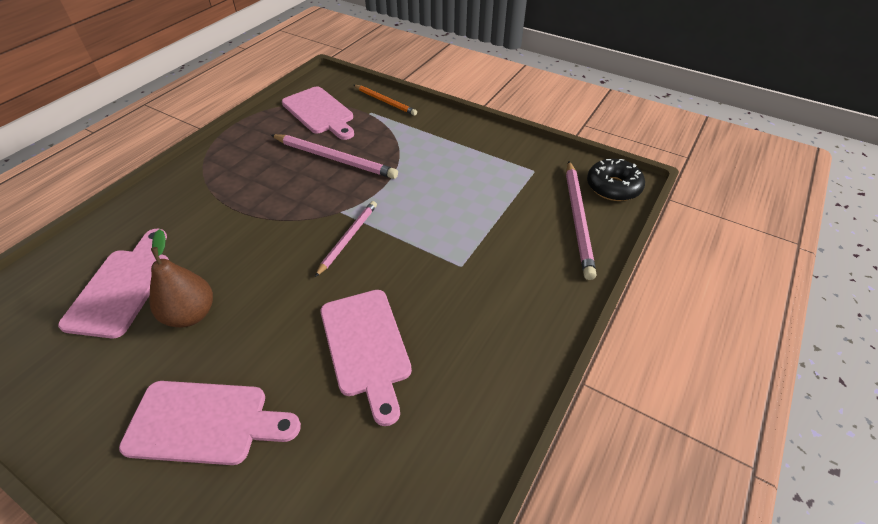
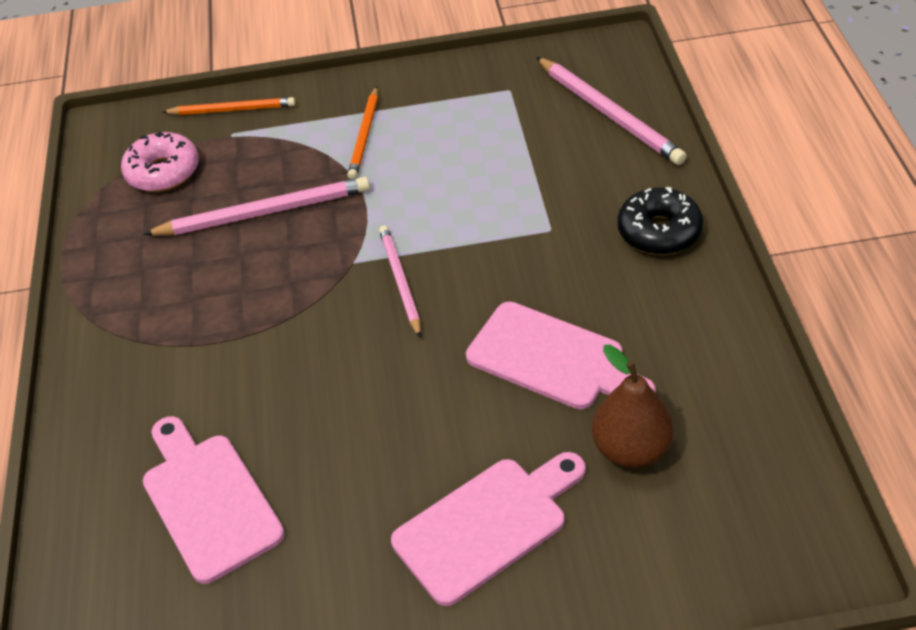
camera: 35 degrees left, 0 degrees up
(191, 314) = (332, 463): brown pear -> brown pear (631, 449)
(320, 112) = (163, 172): pink cutting board -> pink donut
(428, 150) = (365, 136): none -> orange pencil
(613, 187) = (606, 60): black donut -> black donut (659, 231)

